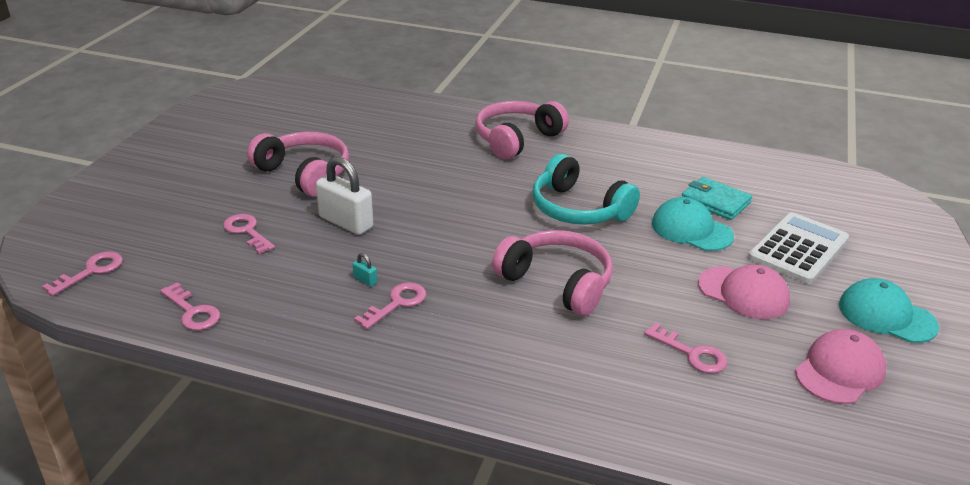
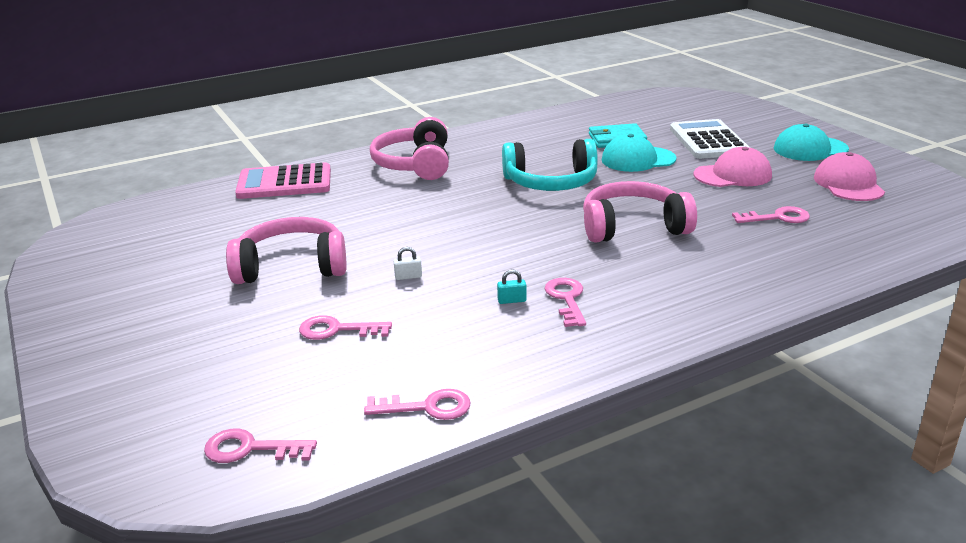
camera: 45 degrees left, 5 degrees down
(91, 271) = (250, 449): pink key -> pink key turned 75 degrees counterclockwise
(346, 222) = (408, 277): white padlock -> white padlock, size x0.40
(412, 109) = (284, 183): none -> pink calculator

